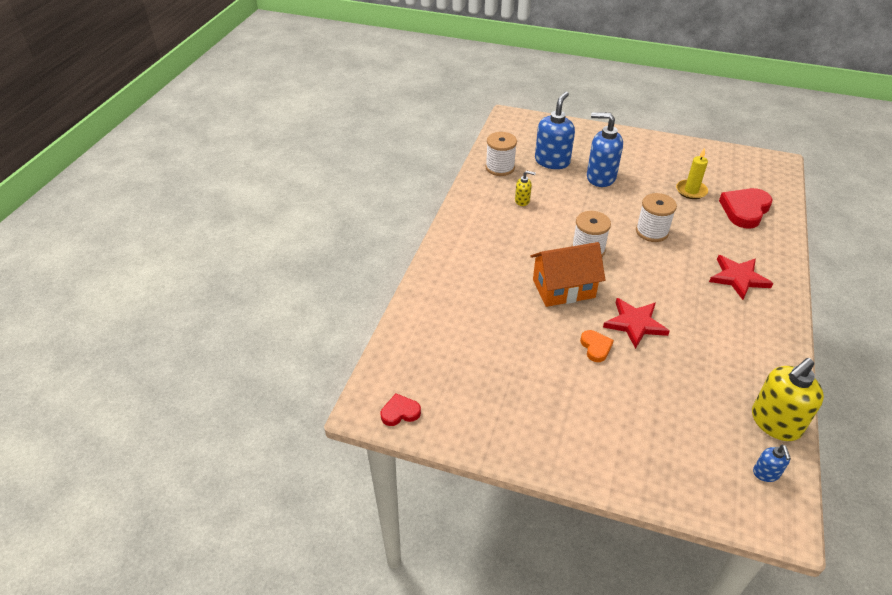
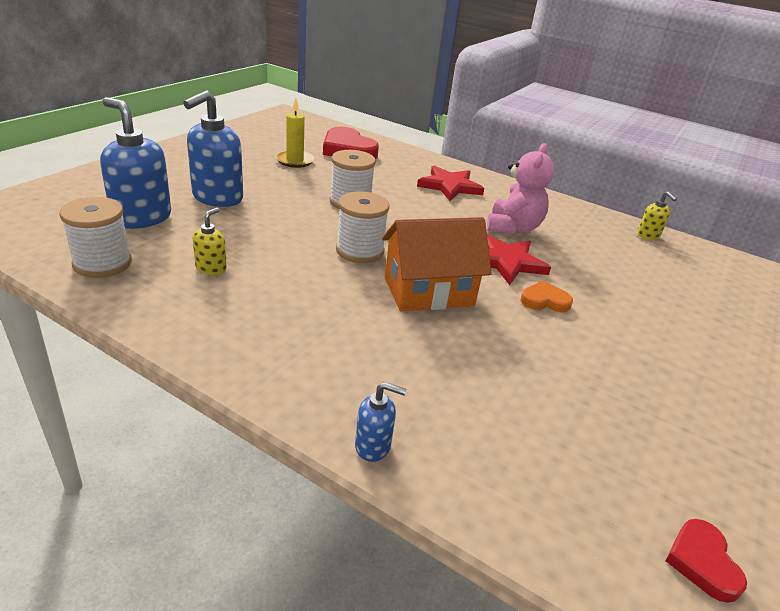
camera: 80 degrees left, 10 degrees down
(563, 288) = (428, 292): orange house -> orange house turned 75 degrees clockwise
(697, 324) = (513, 227): none -> pink teddy bear
(766, 473) = (712, 260): blue soap dispenser -> blue soap dispenser (373, 446)
(775, 423) = (648, 235): yellow soap dispenser -> yellow soap dispenser, size x0.49

